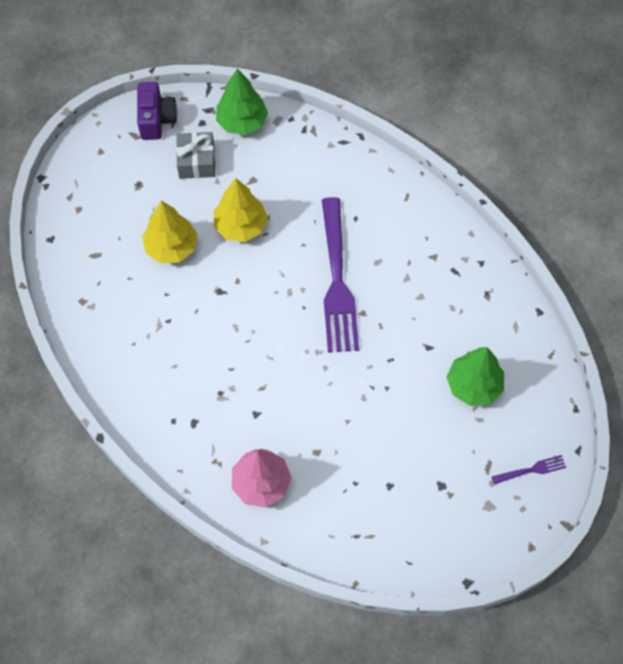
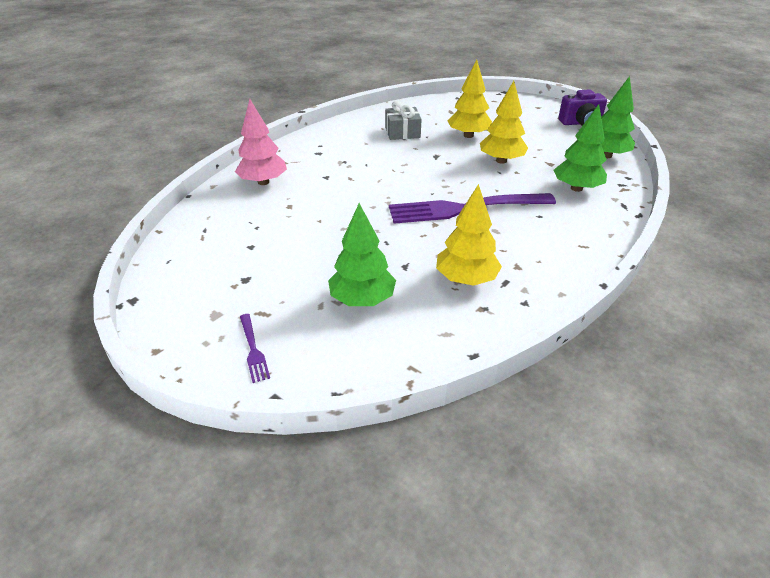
camera: 85 degrees right, 25 degrees down
(196, 162) = (552, 140): grey gift -> grey gift (402, 132)
(308, 171) = (576, 188): none -> green tree
(450, 300) = (466, 279): none -> yellow tree

